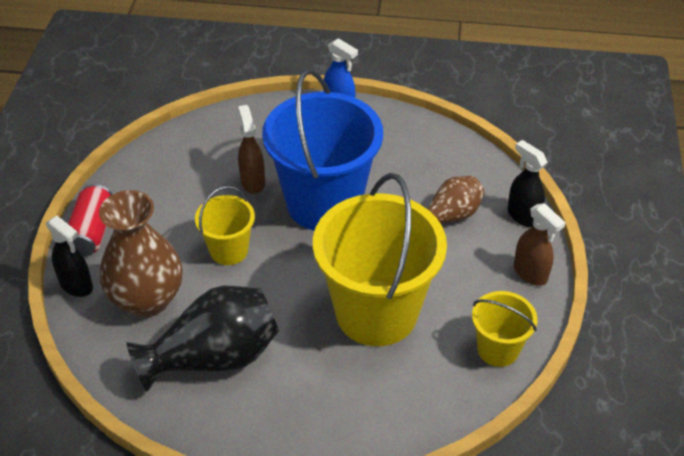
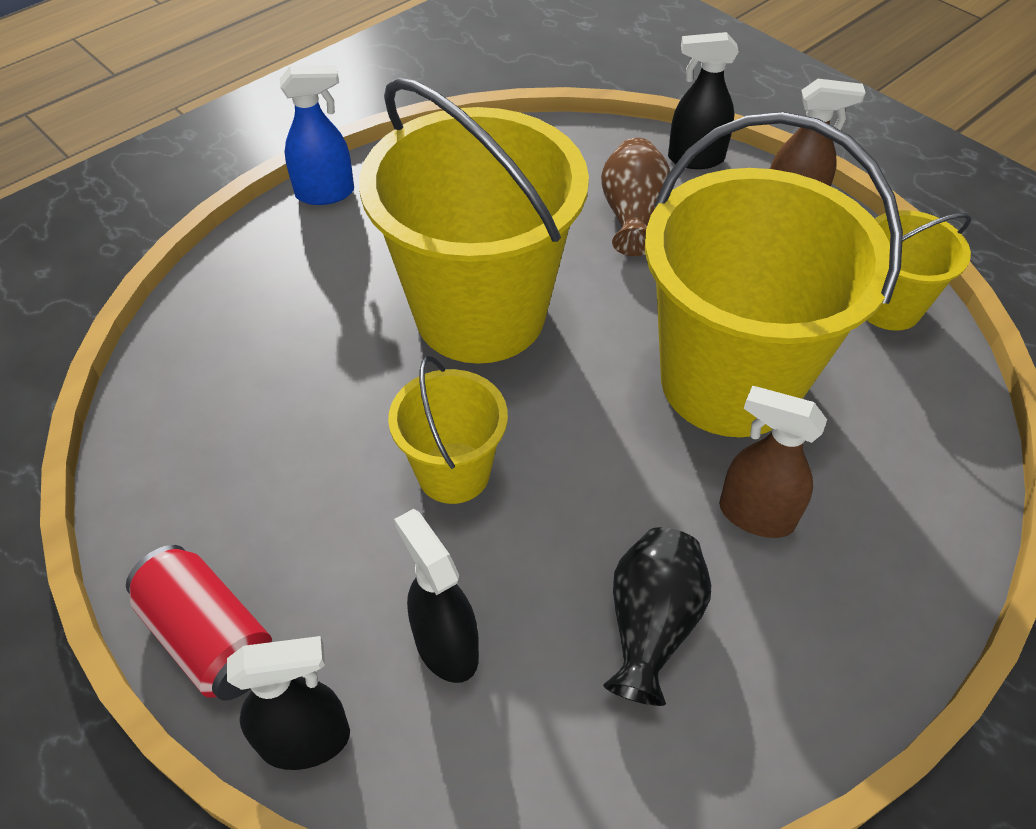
camera: 50 degrees left, 5 degrees up
(147, 299) = (446, 646): brown vase -> black spray bottle
(214, 357) = (651, 625): black vase -> black vase, size x0.59
(252, 182) = (350, 362): brown spray bottle -> brown spray bottle (755, 515)
(324, 203) = (480, 314): blue bucket -> yellow bucket

